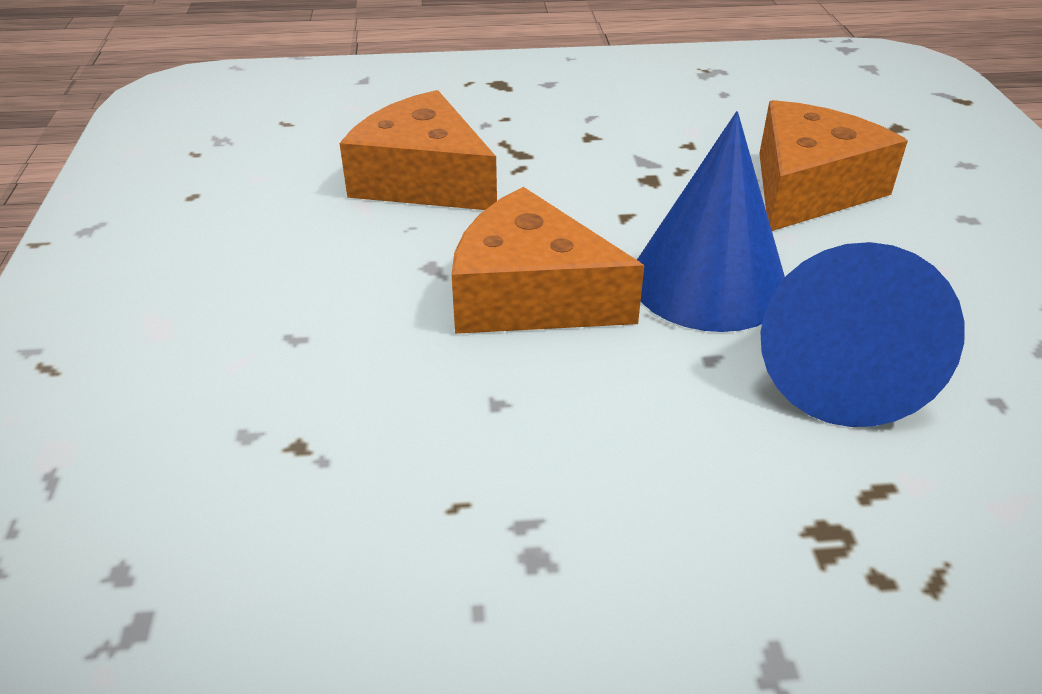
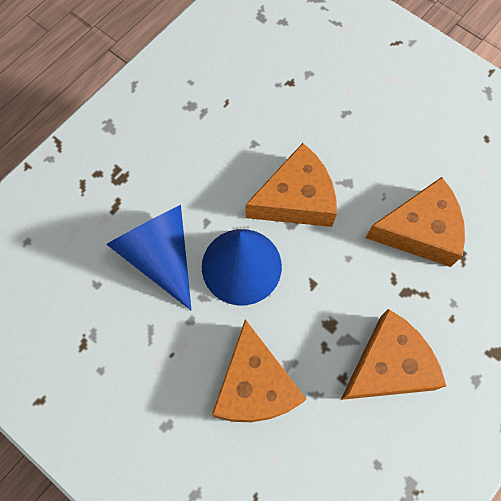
camera: 135 degrees right, 30 degrees up
(624, 127) = (388, 365): none -> orange cheese

